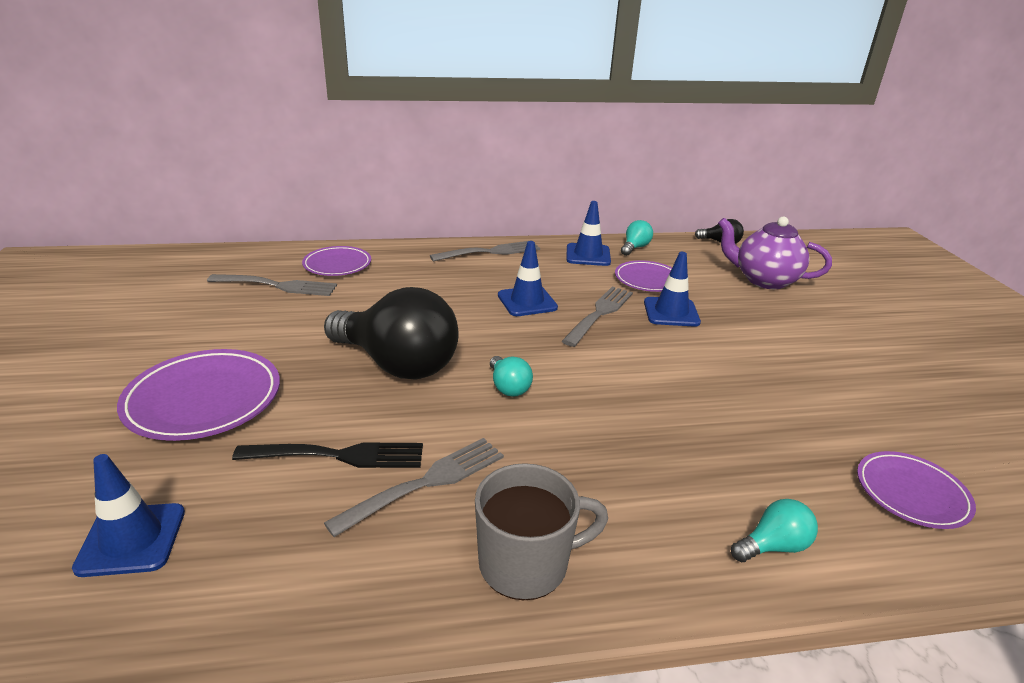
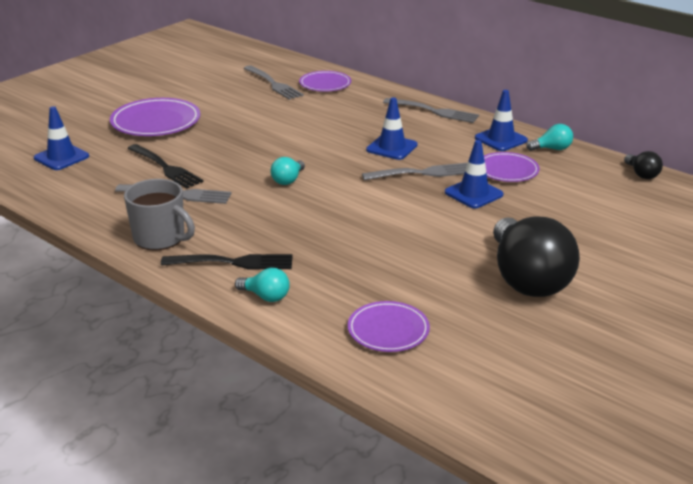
camera: 50 degrees right, 0 degrees up
(397, 364) = (257, 145): black light bulb -> black light bulb (527, 279)
(661, 530) = (232, 263): none -> black fork
(764, 280) = (606, 210): purple teapot -> none

